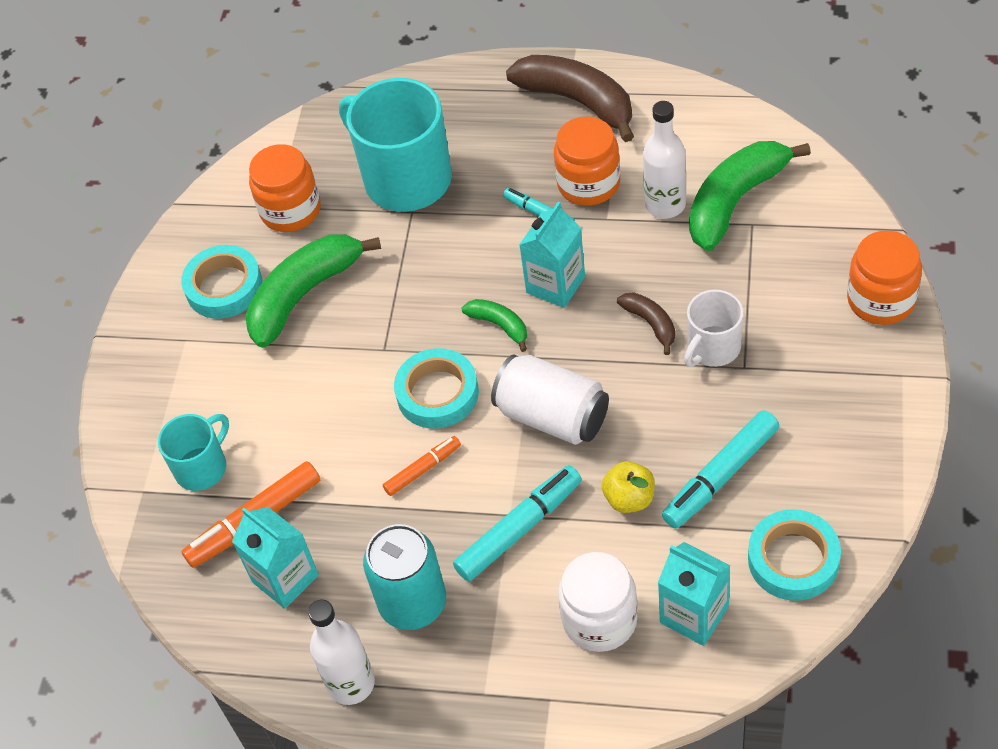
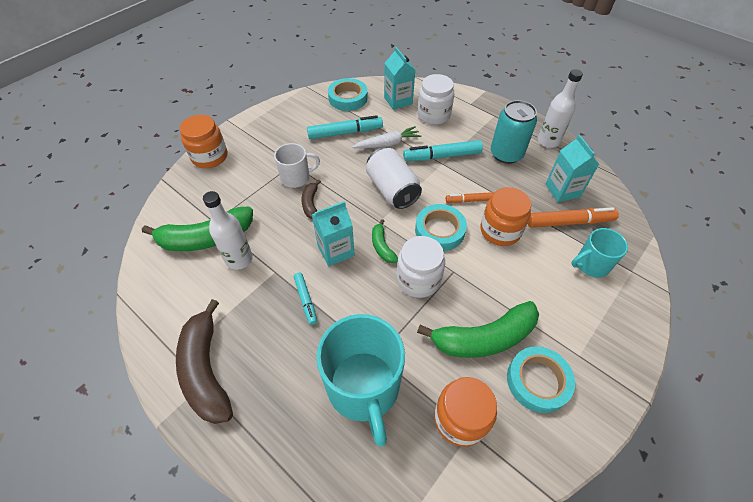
camera: 155 degrees left, 0 degrees up
(422, 313) = (418, 279): none -> white jar
(588, 184) = (262, 301): orange jar -> orange jar (500, 231)
(629, 498) = (388, 143): yellow apple -> white carrot

